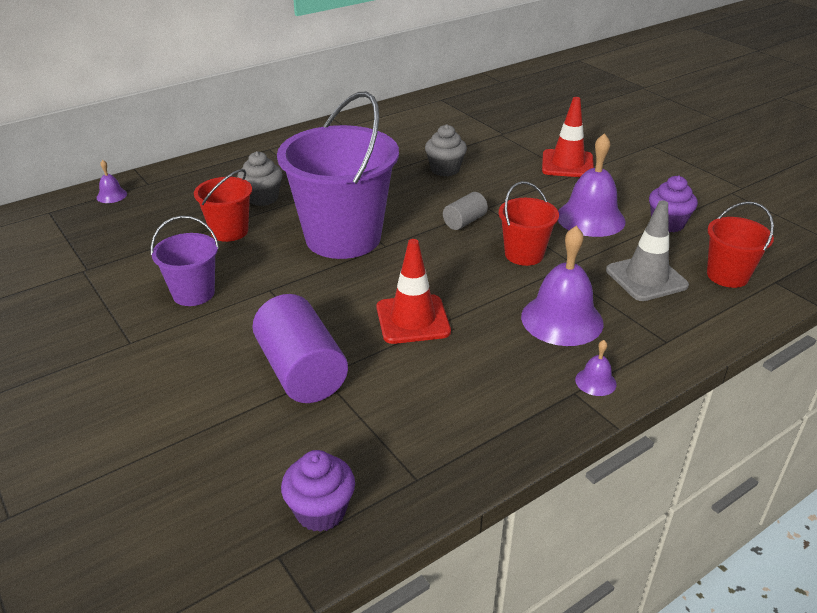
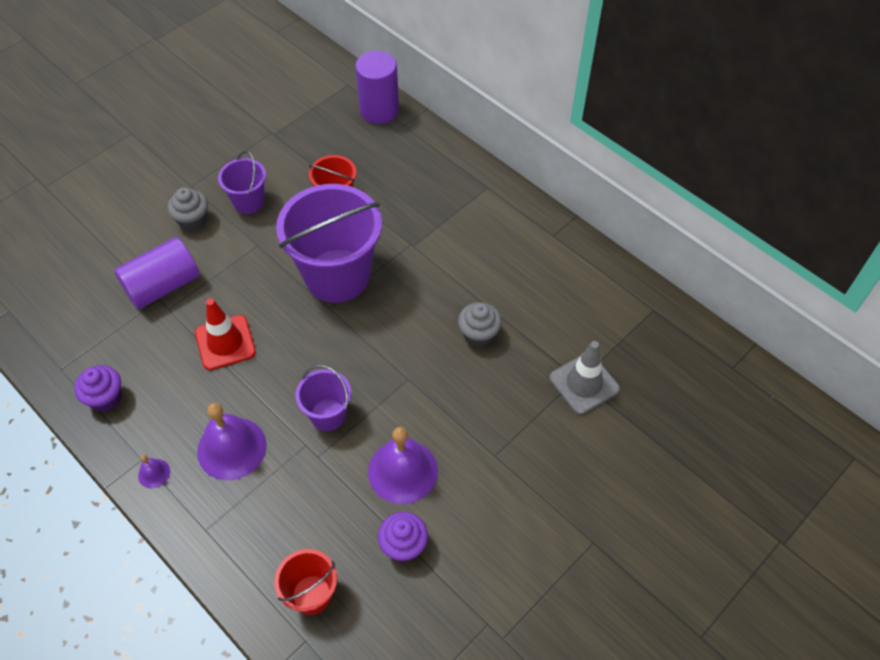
camera: 80 degrees right, 20 degrees up
(111, 195) = (379, 110): purple bell -> purple cylinder
(262, 198) = (393, 206): grey cupcake -> grey cupcake (193, 220)
(321, 511) = (38, 323): purple cupcake -> purple cupcake (105, 398)
(464, 222) = (378, 362): grey cylinder -> none
(524, 254) = (328, 415): red bucket -> purple bucket
(567, 164) = (518, 448): red traffic cone -> none
(646, 278) = (300, 518): grey traffic cone -> grey traffic cone (584, 383)

